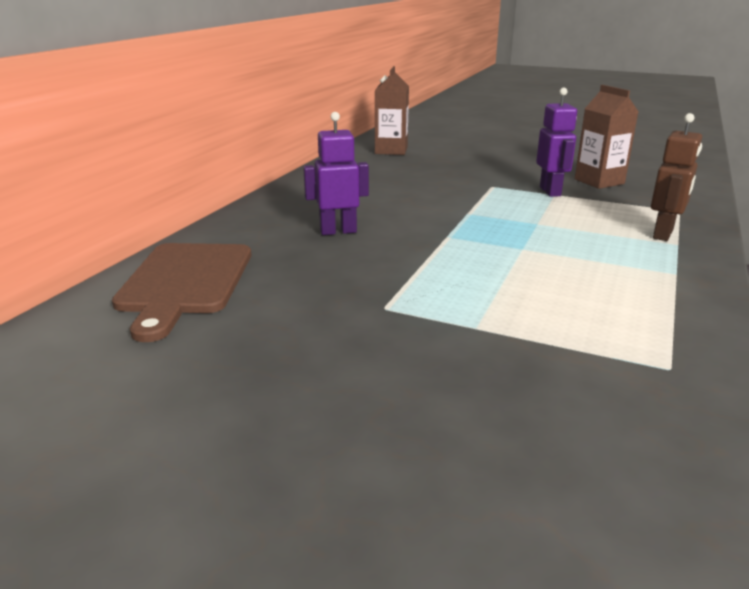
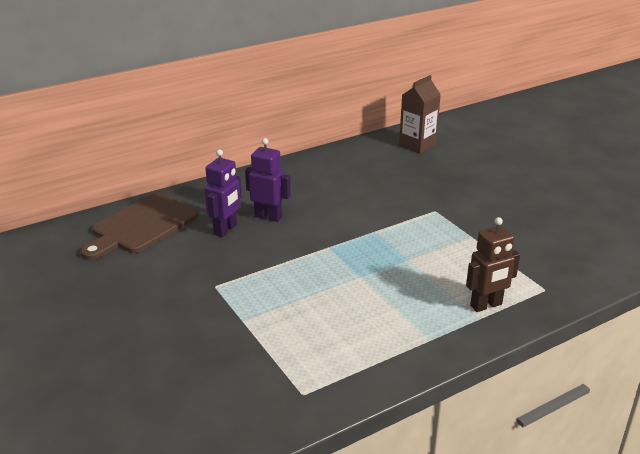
camera: 35 degrees right, 5 degrees up
(550, 191) = (472, 232): purple robot -> purple robot (225, 230)
(599, 181) = (533, 235): brown carton -> none

